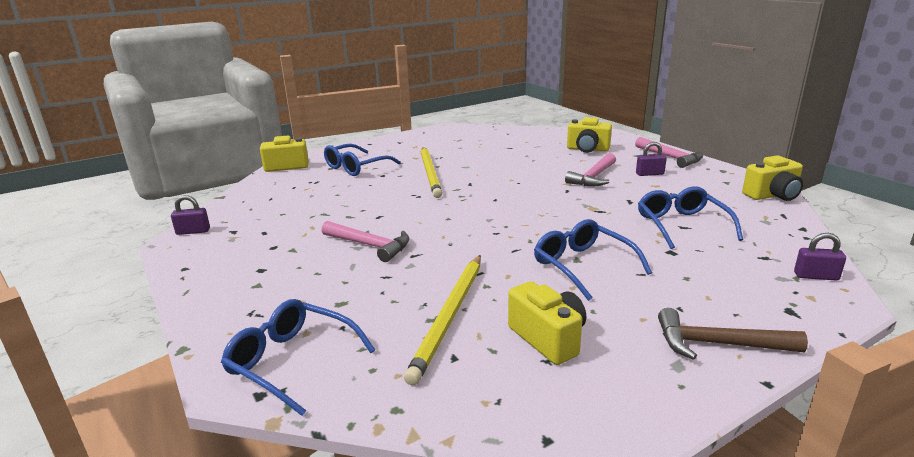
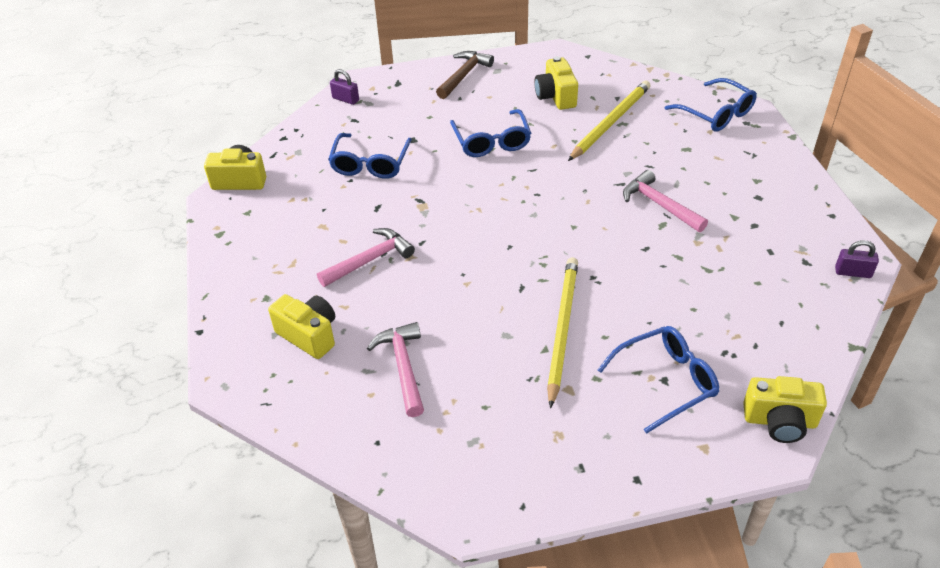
camera: 160 degrees left, 20 degrees up
(649, 174) = (302, 249): purple padlock -> none
(670, 157) = (234, 279): pink hammer -> pink hammer (403, 367)
(717, 344) = (464, 75): brown hammer -> brown hammer turned 90 degrees counterclockwise

